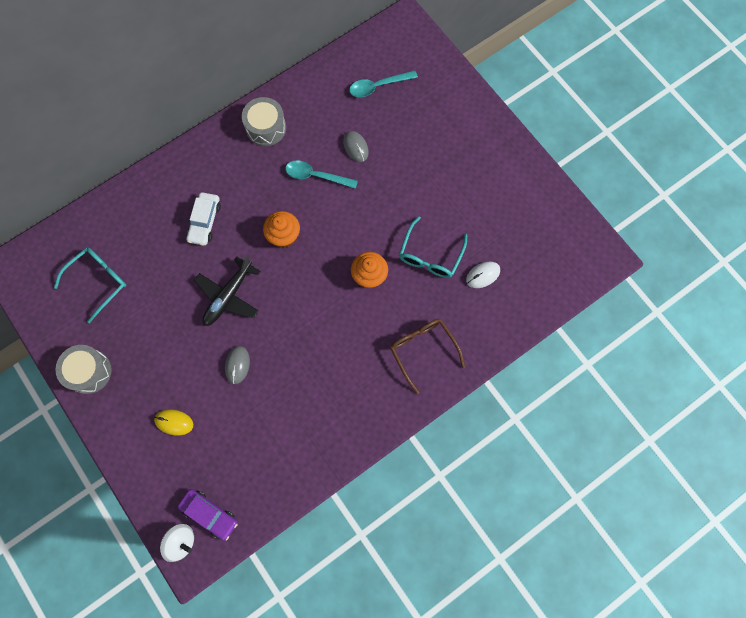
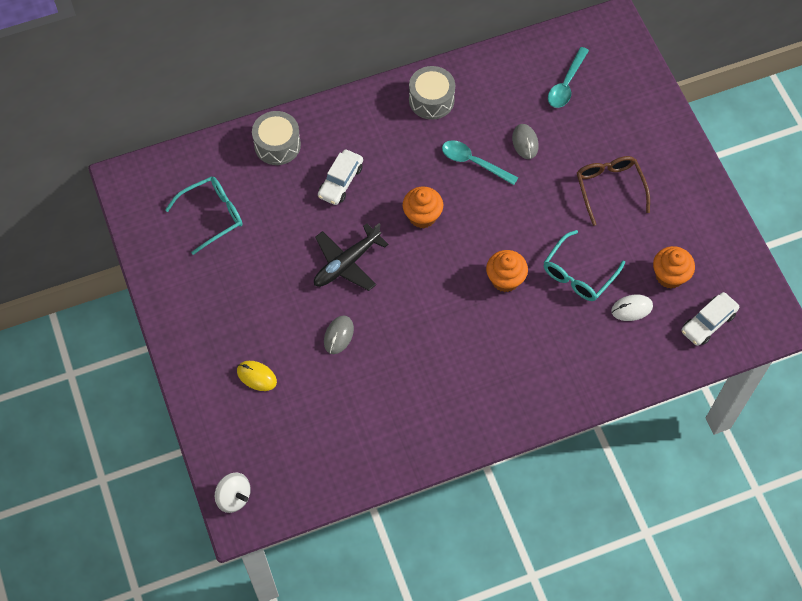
camera: 15 degrees right, 10 degrees down
(89, 371) = (180, 303): grey drum -> grey drum (277, 145)
(209, 514) = (271, 478): purple car -> none
(377, 86) = (566, 84): turquoise spoon -> turquoise spoon turned 60 degrees counterclockwise
(423, 351) = (544, 371): brown glasses -> brown glasses (610, 189)
(507, 237) = (669, 276): none -> orange cupcake
(549, 271) = (708, 322): none -> white car

